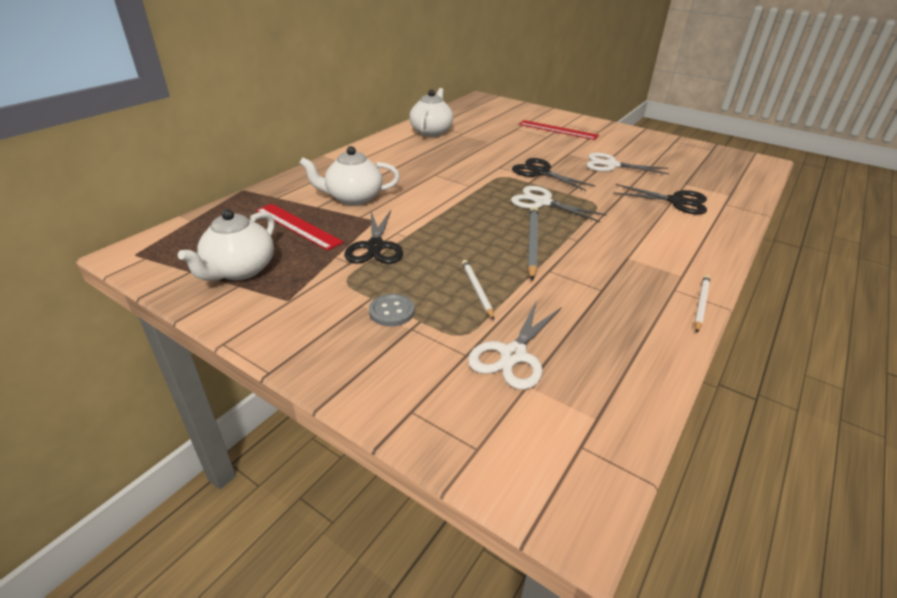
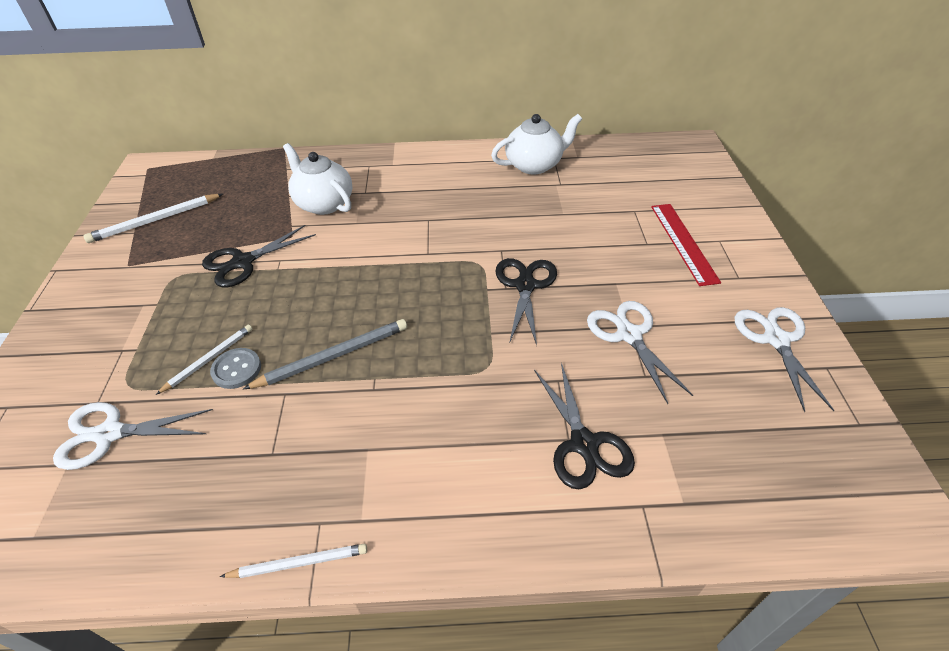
camera: 55 degrees right, 10 degrees up
(240, 270) = (155, 220): white teapot -> white pencil
(298, 226) = (246, 205): red ruler -> none
(391, 311) = (141, 326): grey button -> grey button (236, 369)
(542, 202) = (442, 322): white scissors -> white scissors (776, 339)

